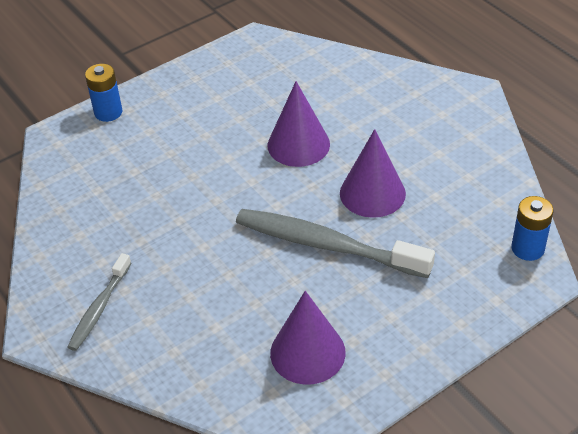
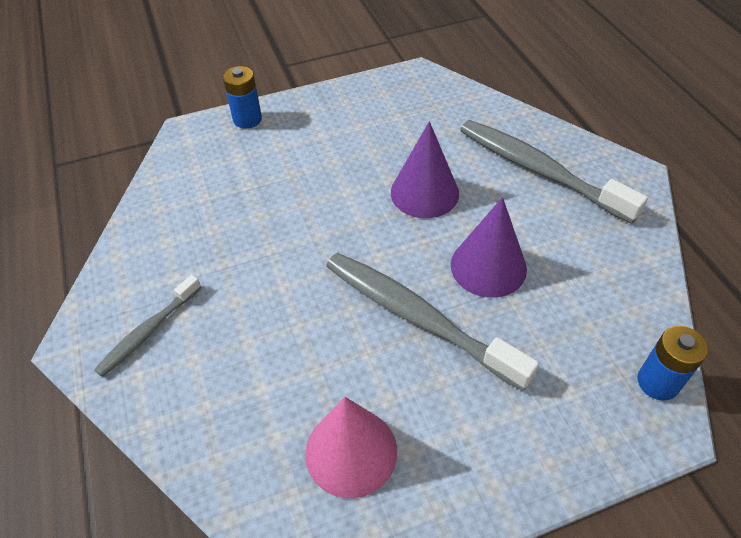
camera: 15 degrees right, 5 degrees up
(307, 352) = (351, 451): purple cone -> pink cone
(392, 105) = (539, 170): none -> grey toothbrush

